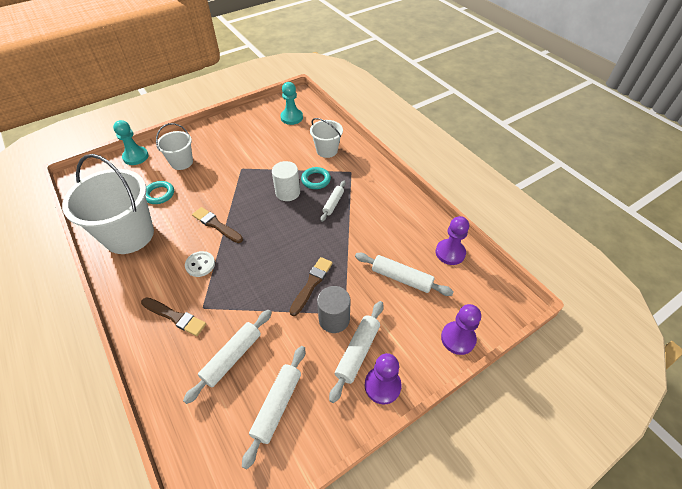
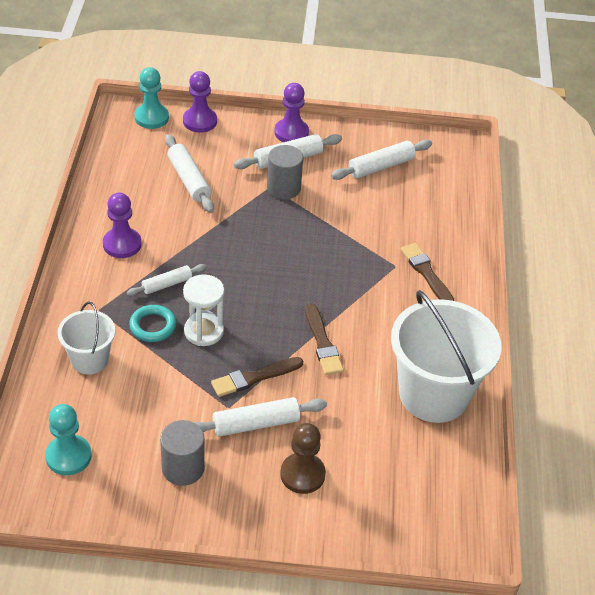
camera: 145 degrees left, 5 degrees down
(136, 157) = (365, 535): turquoise pawn -> turquoise pawn (151, 117)
(159, 194) = (366, 434): turquoise ring -> none
(181, 162) = (302, 474): white bucket -> brown pawn
(200, 264) = (371, 308): white button -> none
(232, 357) = (394, 213): white rolling pin -> white rolling pin (256, 424)
(239, 137) = (183, 468): none -> grey cylinder
(287, 192) = (204, 331): white cylinder -> white hourglass
(311, 284) = (275, 224): brown brush -> brown brush (254, 377)
(450, 253) = (117, 170): purple pawn -> purple pawn (122, 244)

